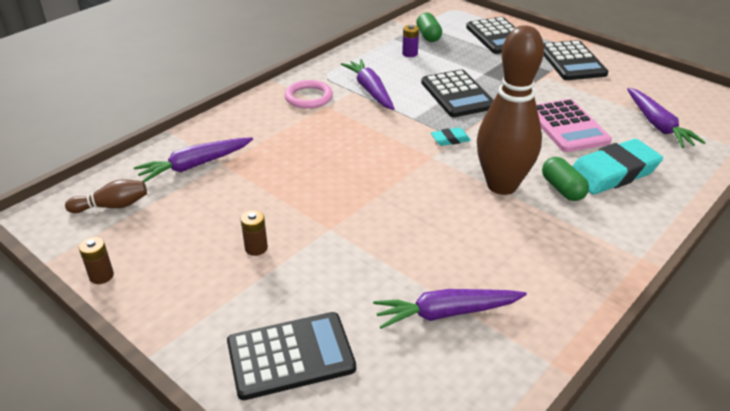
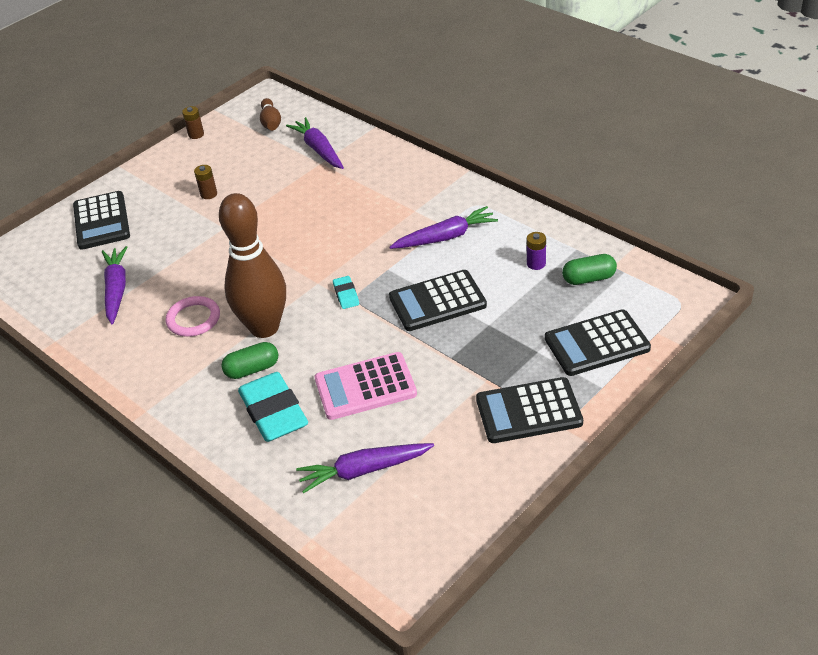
camera: 95 degrees right, 5 degrees up
(308, 97) = (431, 197): pink ring -> pink ring (193, 319)

